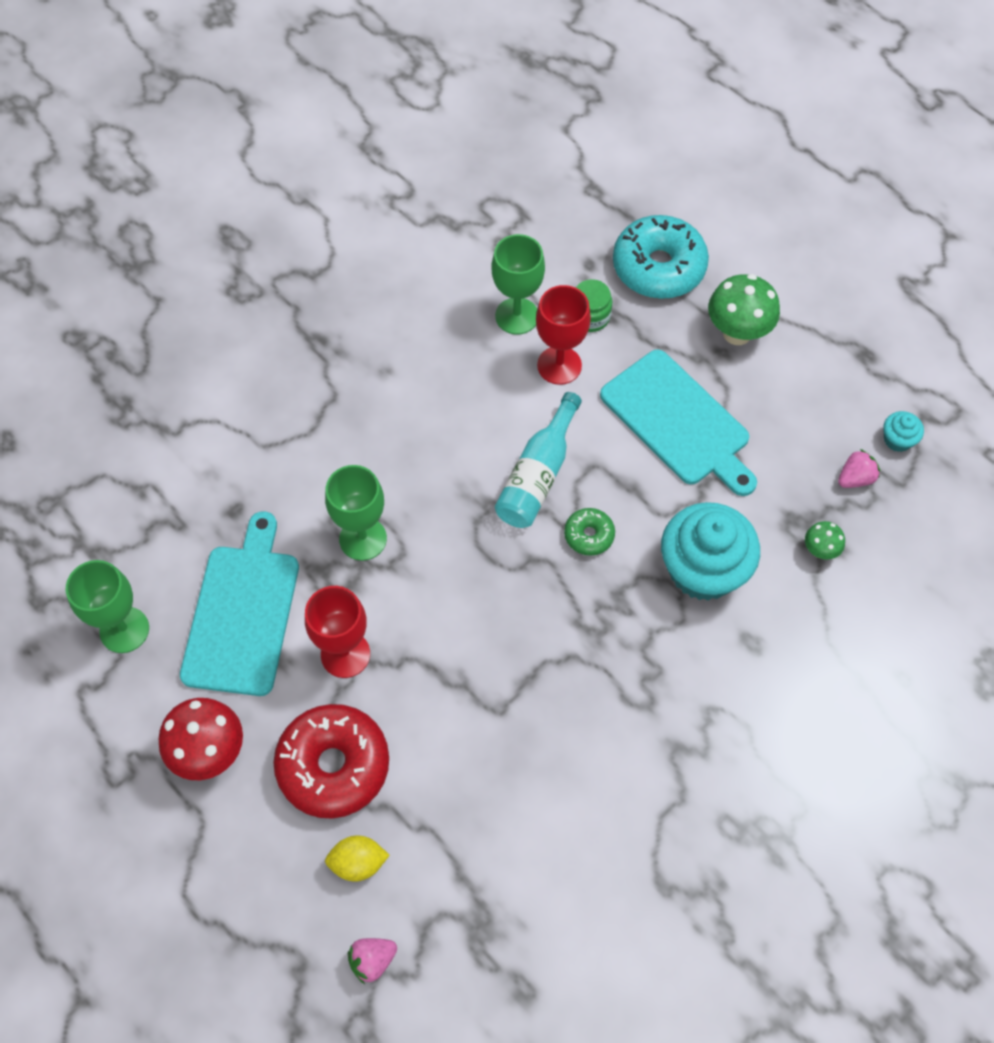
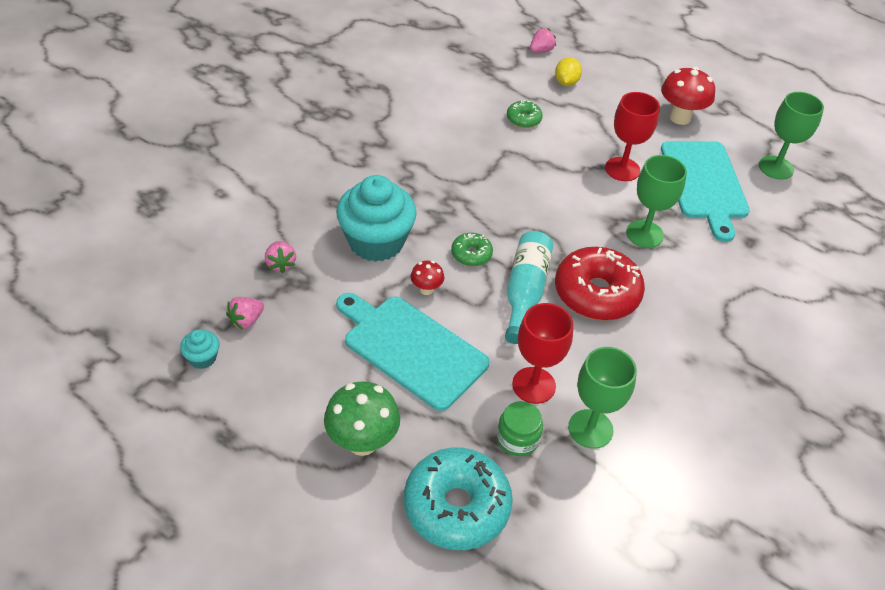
camera: 165 degrees right, 15 degrees down
(333, 765) = (601, 118): red donut -> red donut (596, 293)
(358, 863) = (566, 82): yellow lemon -> yellow lemon turned 60 degrees counterclockwise
(455, 778) = (523, 119): none -> green donut
(651, 492) = (426, 289): none -> red mushroom
(819, 550) = (281, 264): green mushroom -> pink strawberry

